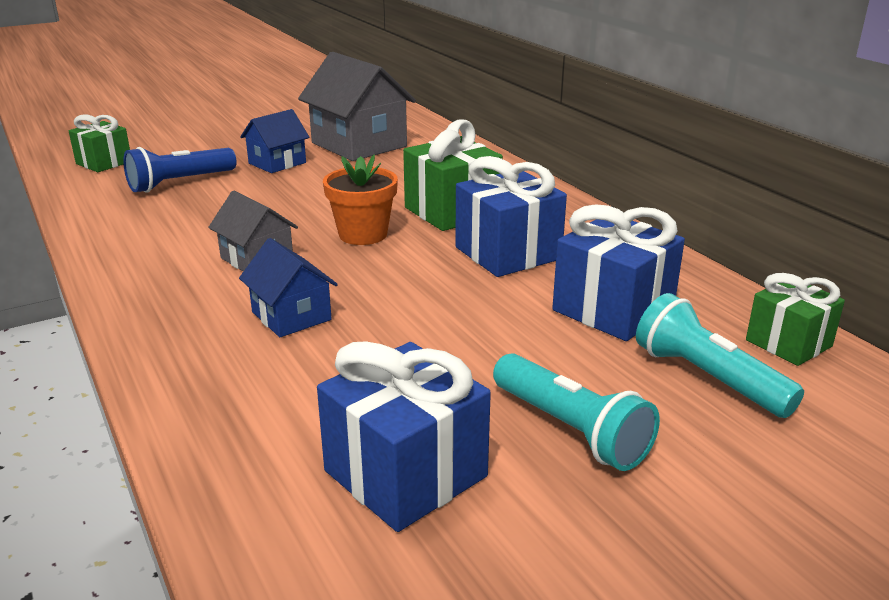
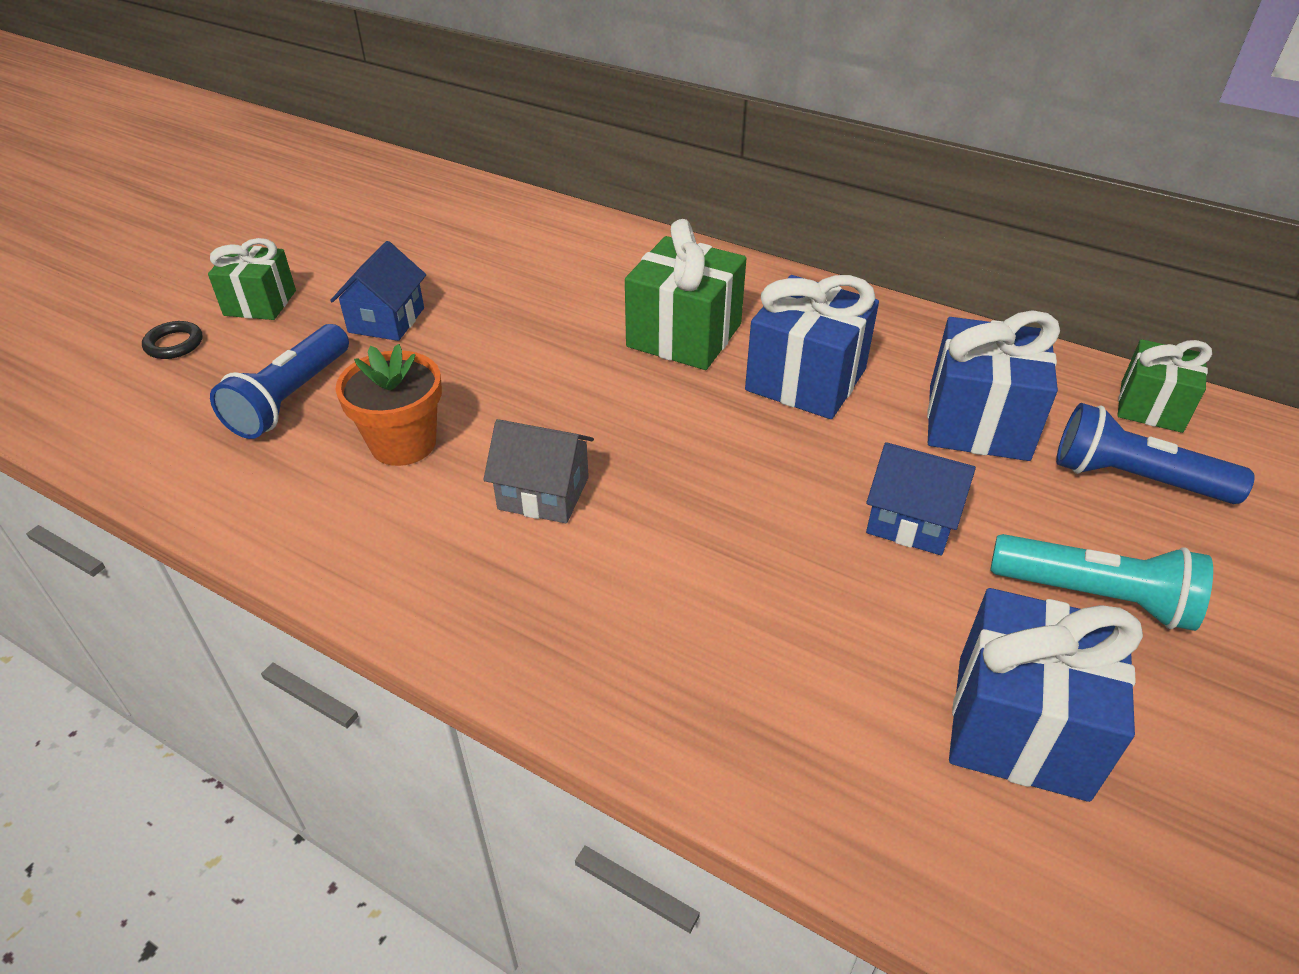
camera: 30 degrees left, 15 degrees up
(104, 163) = (127, 396): green gift -> green gift (260, 303)
(154, 148) = (174, 344): none -> black ring
(291, 316) = (682, 566): blue house -> blue house (911, 521)
(359, 145) = (458, 256): grey house -> none
(363, 234) = (624, 407): orange flower pot -> orange flower pot (403, 443)
(708, 378) = (1134, 479): turquoise flashlight -> blue flashlight

